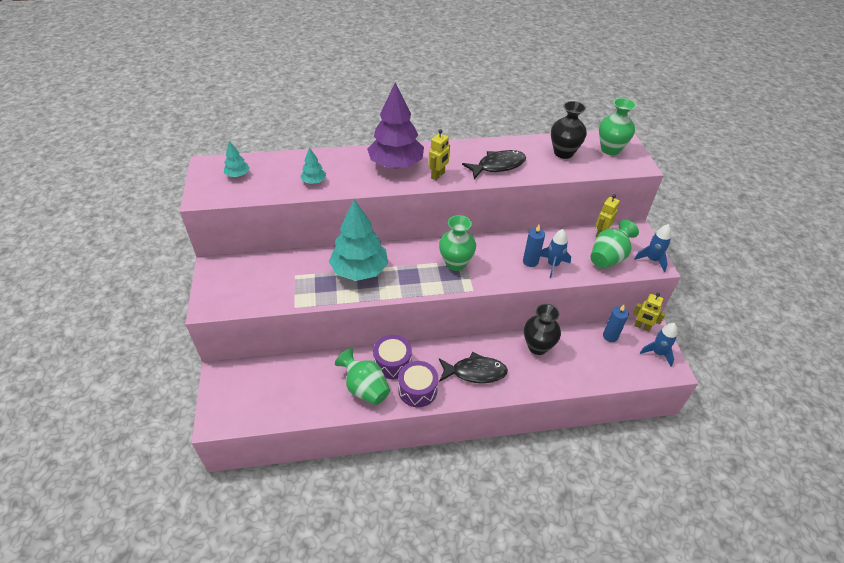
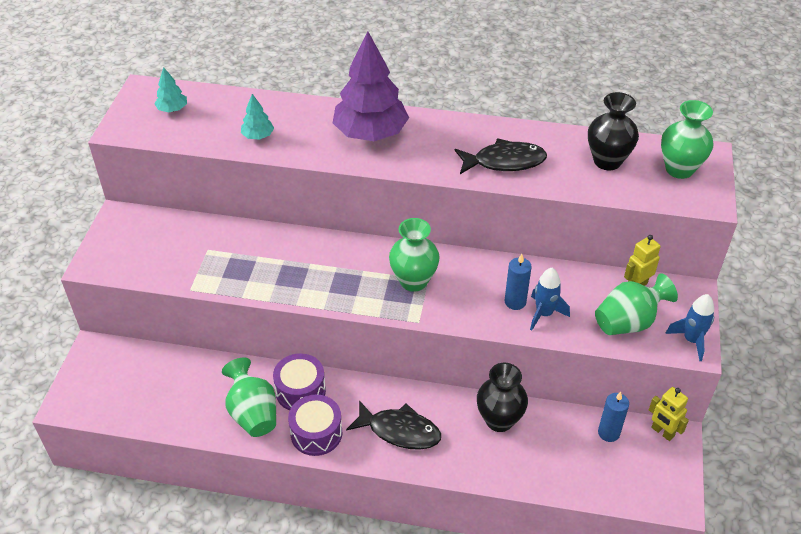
camera: 20 degrees right, 0 degrees up
(360, 270) = (288, 262): turquoise tree -> none
(438, 175) = (417, 159): yellow robot -> none
(657, 353) = (666, 474): blue rocket -> none

